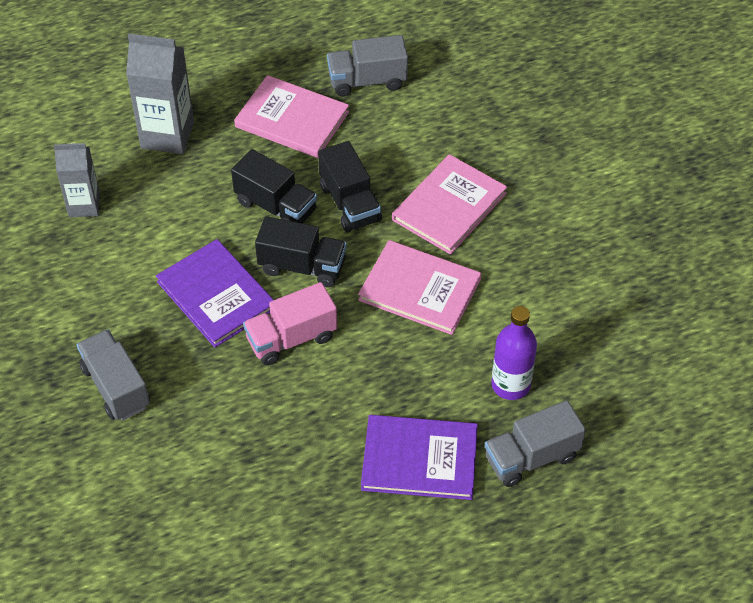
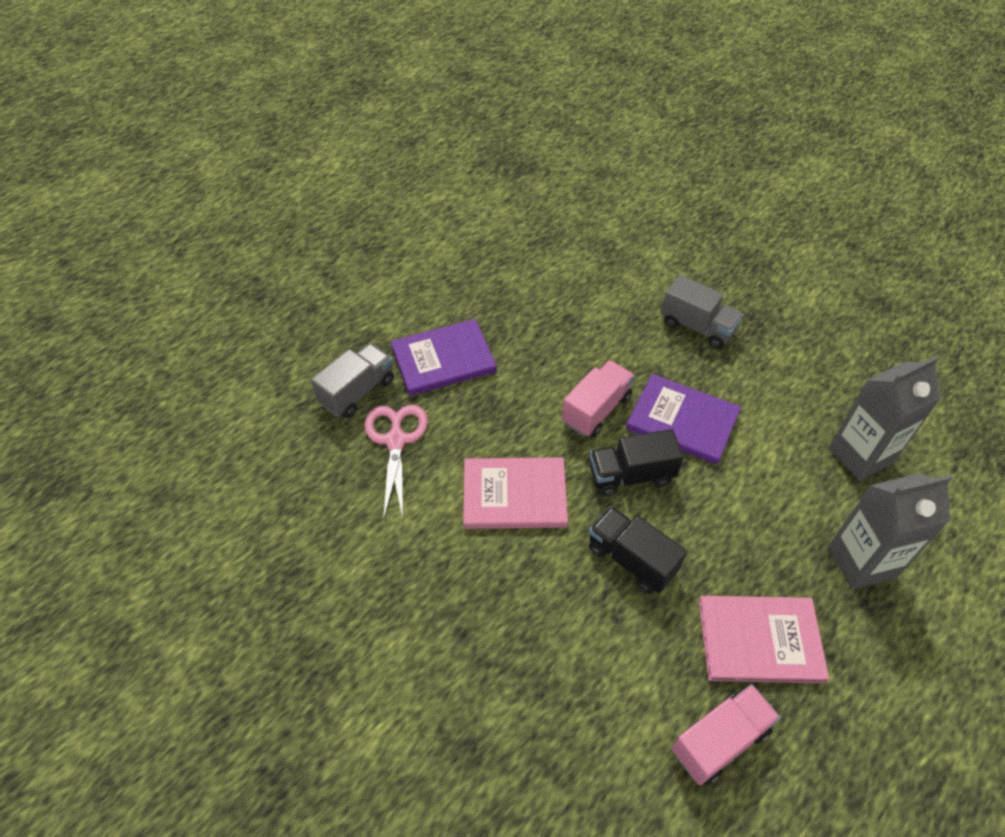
camera: 155 degrees right, 0 degrees up
(84, 205) = (860, 455): grey carton -> grey carton, size x1.54
(276, 206) = (697, 526): black truck -> none
(367, 81) = (719, 741): grey truck -> pink truck
(449, 206) = (532, 598): pink book -> none
(510, 385) = (396, 441): purple bottle -> pink scissors

